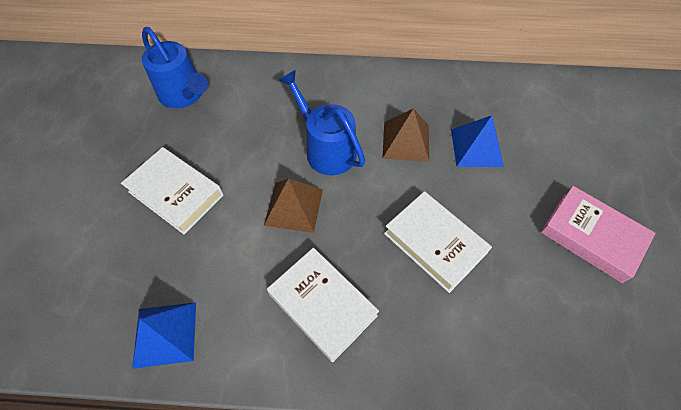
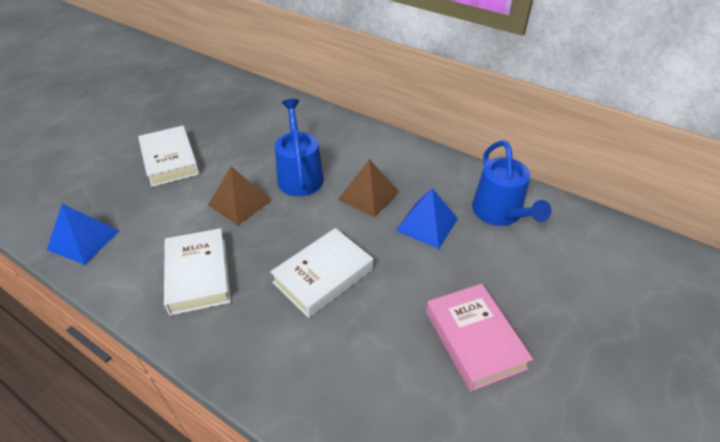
camera: 30 degrees right, 15 degrees down
(184, 95) = (232, 103): blue watering can -> blue watering can (500, 213)
(434, 243) = (323, 276): white book -> white book turned 60 degrees clockwise

